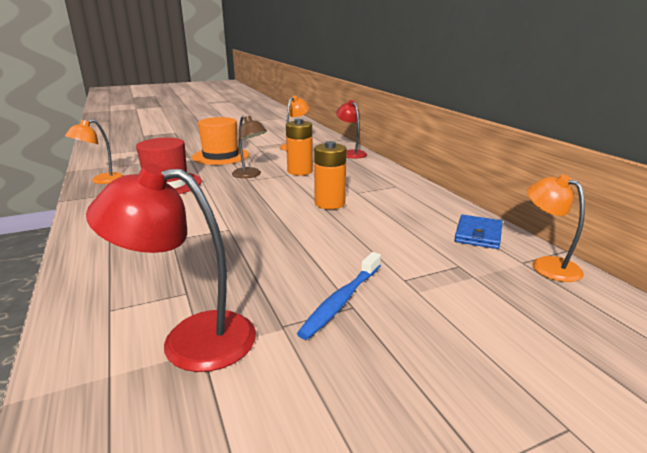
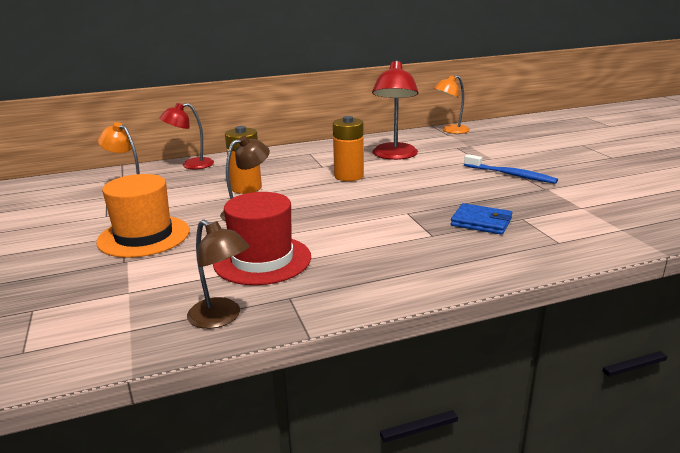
camera: 85 degrees left, 0 degrees up
(101, 181) = (221, 318): orange lamp -> brown lamp
(190, 339) = (574, 211): red lamp -> red lamp (394, 156)
(478, 234) = (411, 139): blue wallet -> blue wallet (481, 222)

